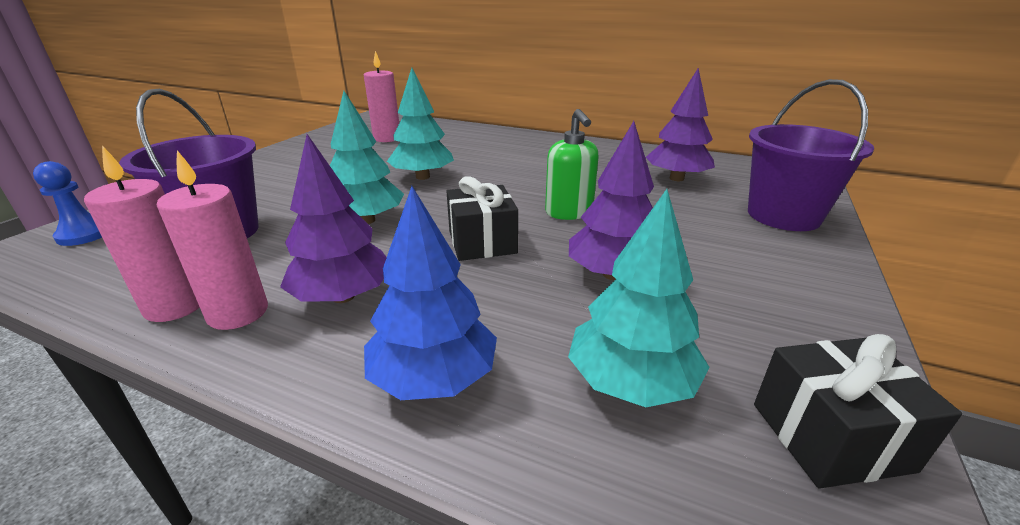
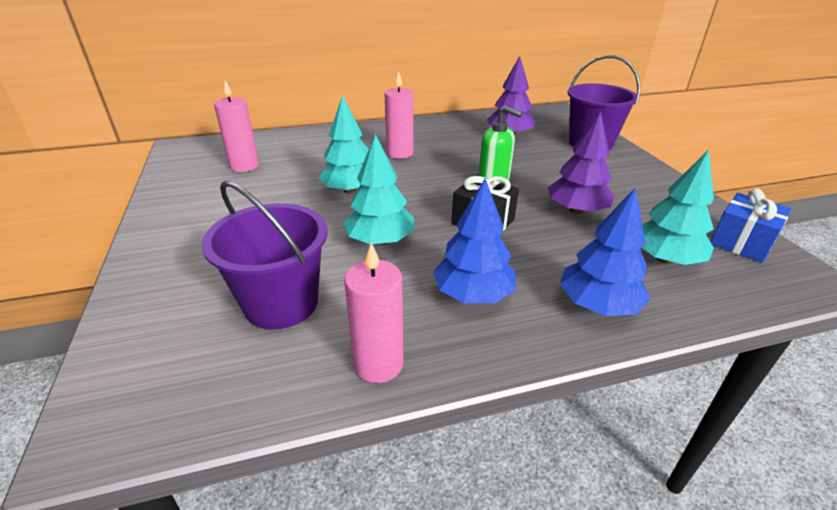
camera: 40 degrees left, 5 degrees up
(84, 235) = (139, 374): blue pawn -> none
(238, 313) = (432, 341): pink candle -> pink candle (399, 153)
(343, 296) = (473, 294): purple tree -> blue tree
(830, 436) = (741, 242): black gift -> blue gift

